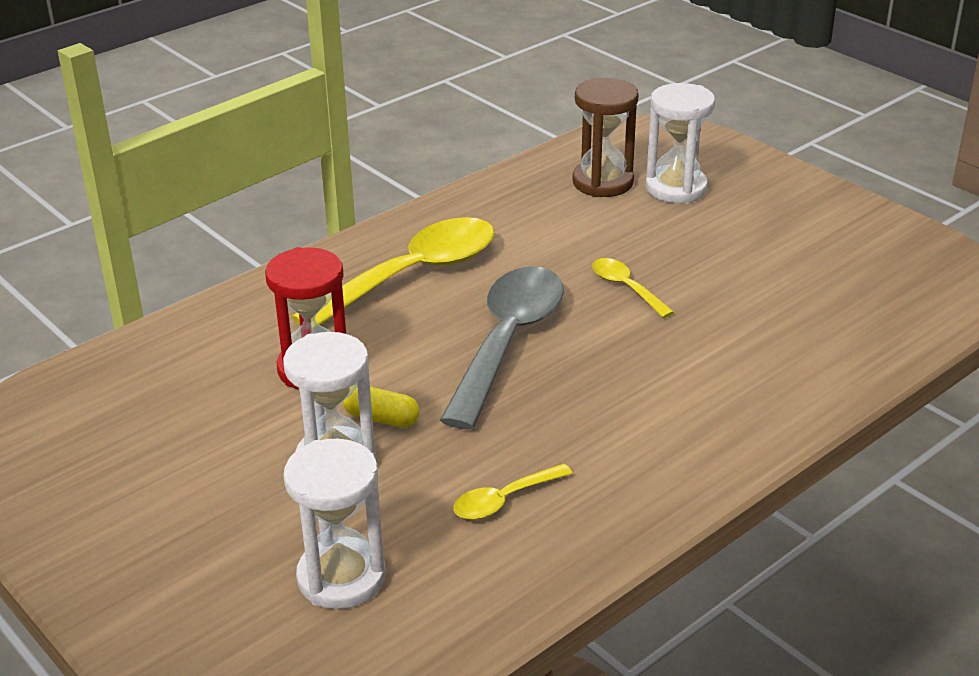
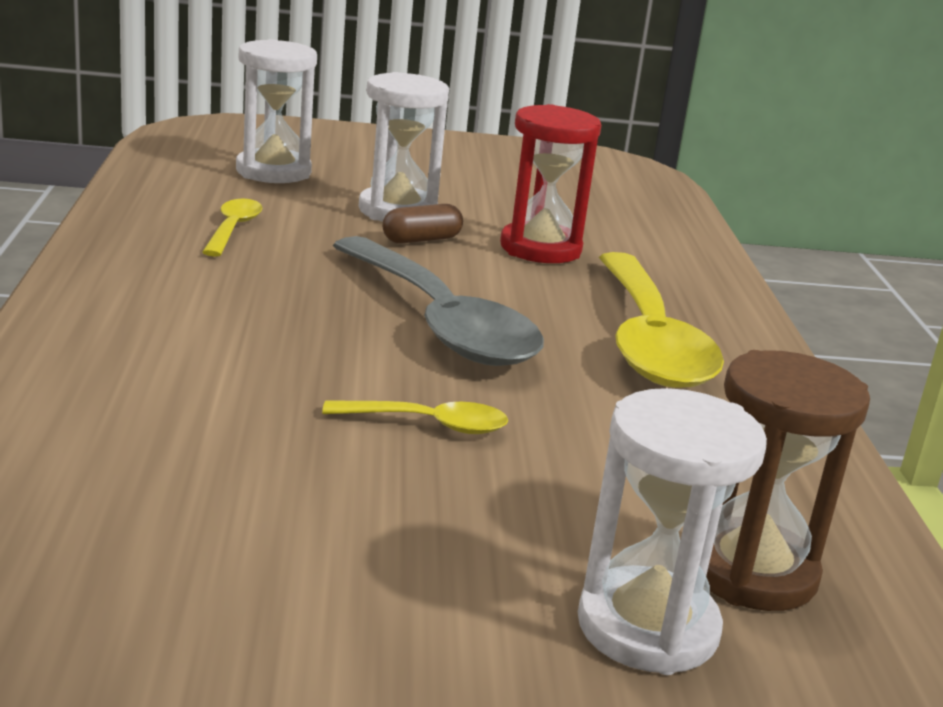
camera: 125 degrees right, 10 degrees down
(381, 418) = (421, 239): yellow capsule -> brown capsule

